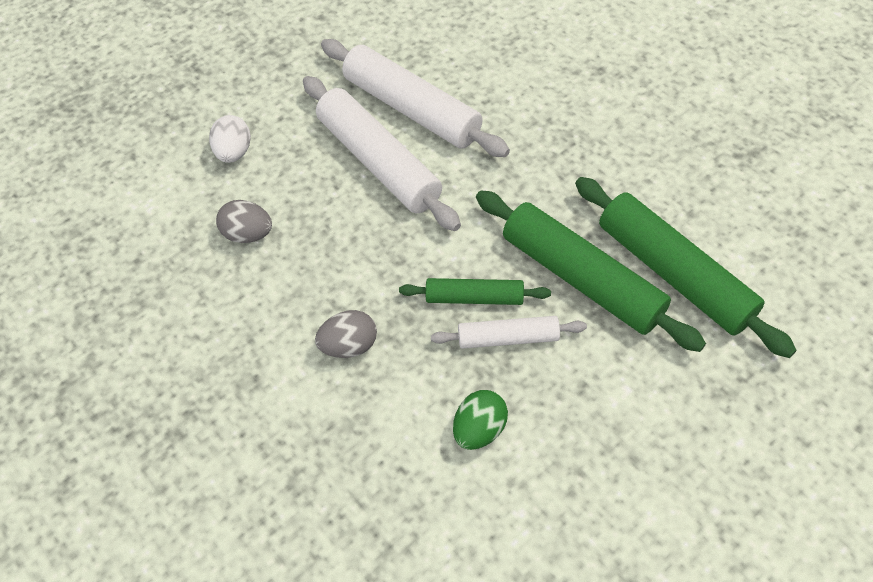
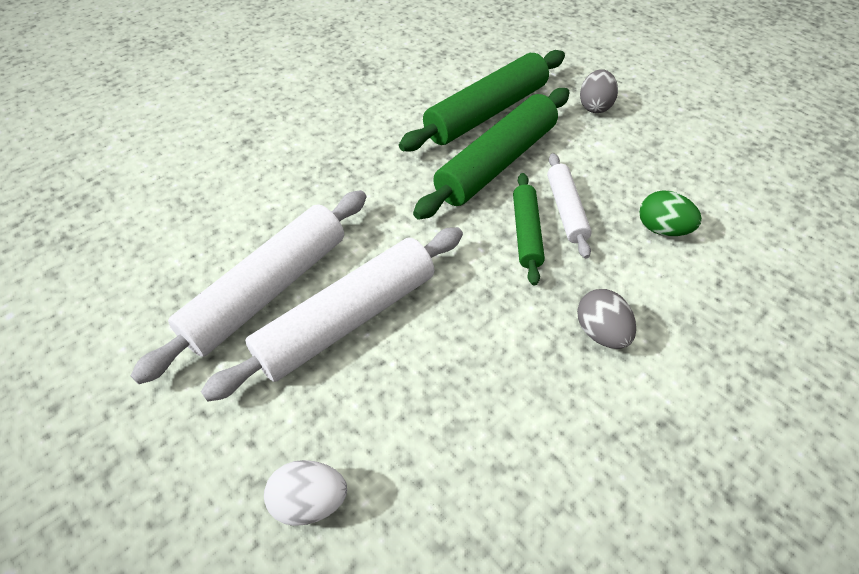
camera: 95 degrees left, 5 degrees down
(248, 234) = (458, 460): grey egg -> grey egg (594, 106)

